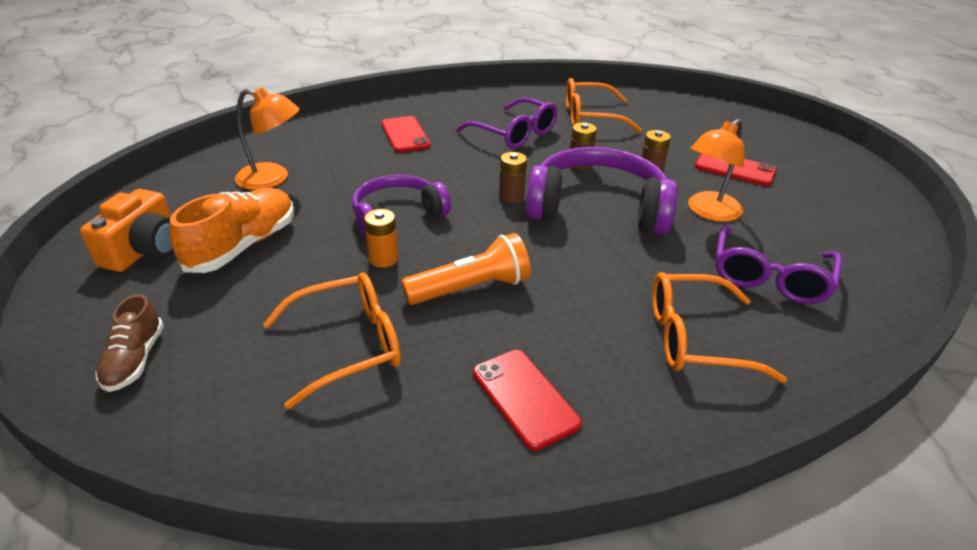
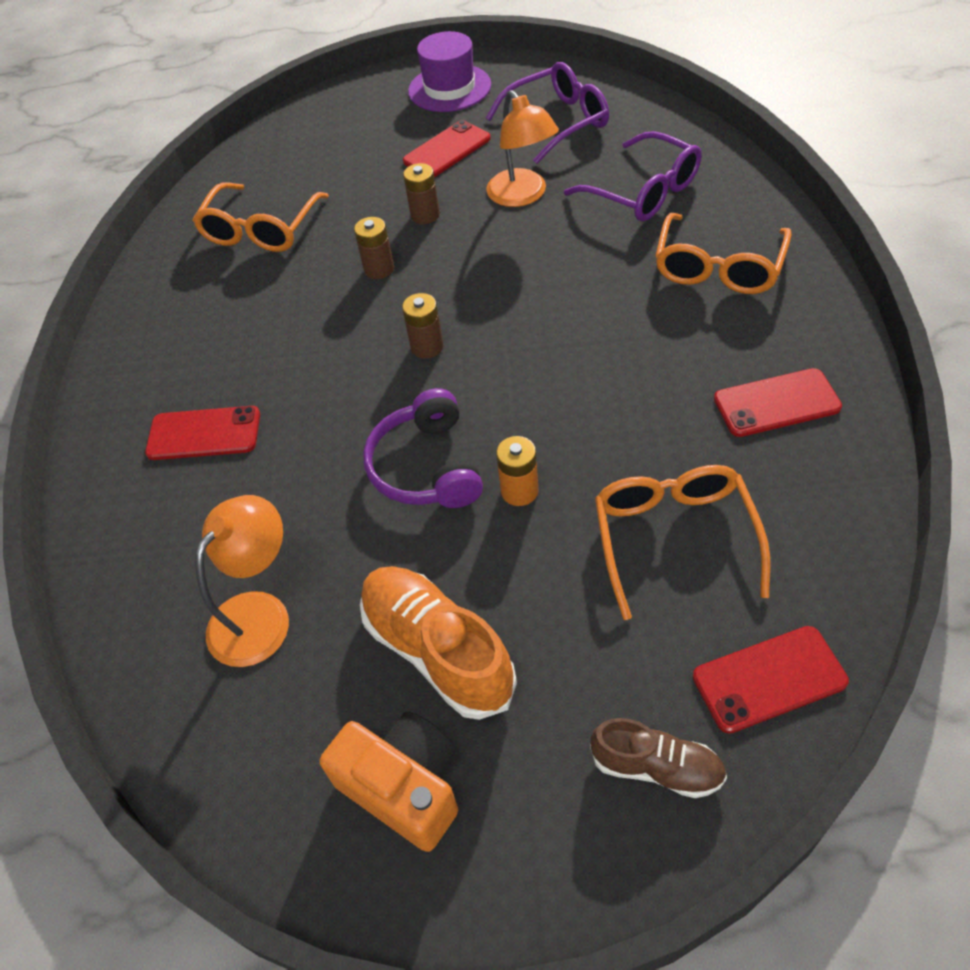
camera: 65 degrees left, 15 degrees up
(205, 418) = (769, 679): none -> red phone
(471, 288) = (601, 415): orange flashlight -> none
(514, 134) = (268, 313): purple glasses -> purple glasses (558, 122)
(597, 208) = (483, 278): purple headphones -> none
(813, 157) = (449, 88): none -> purple hat

